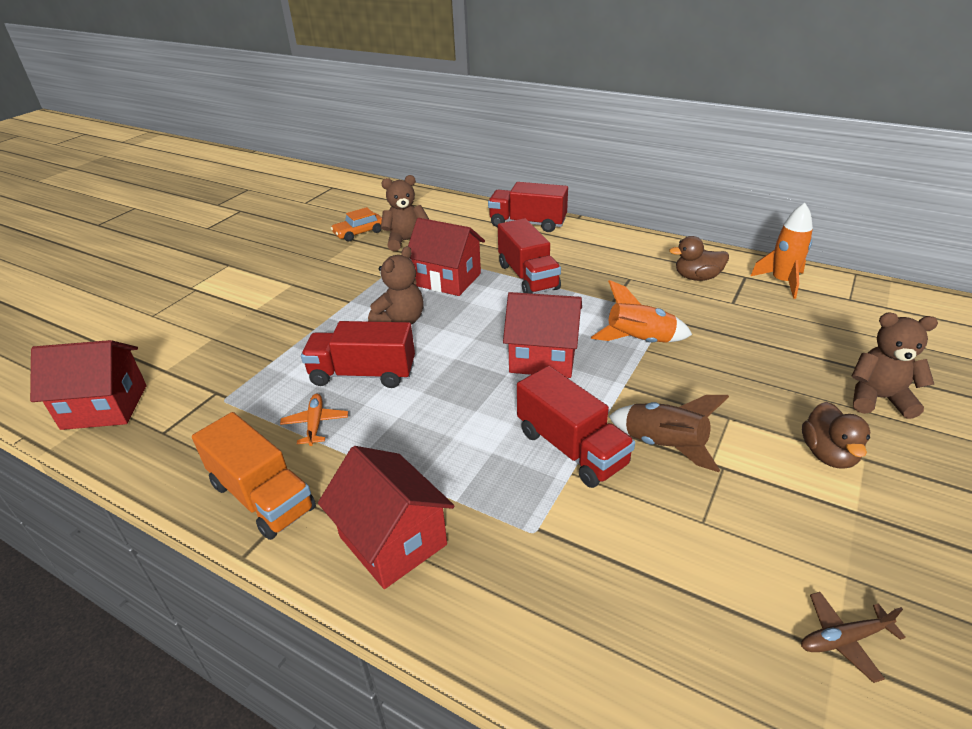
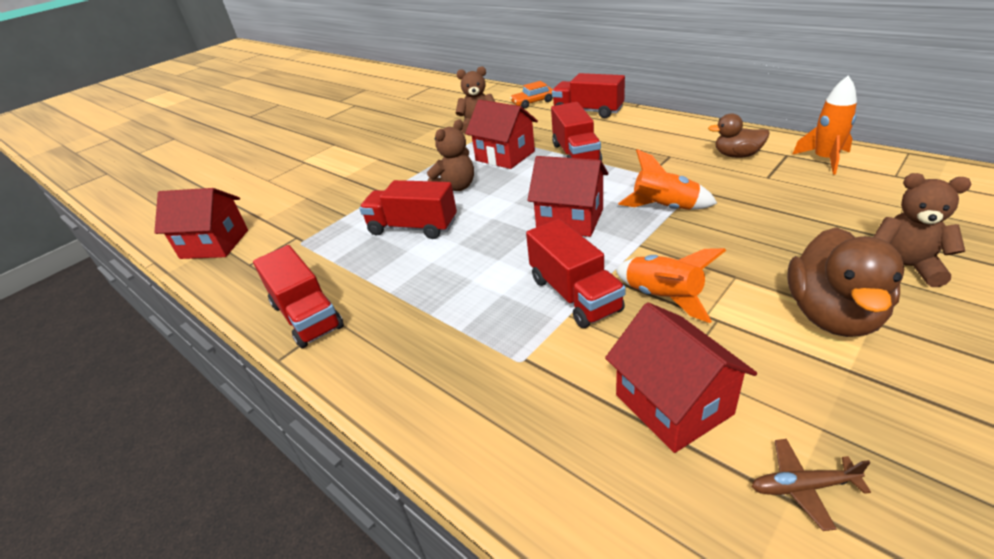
camera: 15 degrees right, 0 degrees up
(262, 496) = (307, 316): orange truck -> red truck
(315, 424) = (364, 264): orange plane -> none
(359, 233) = (442, 120): orange car -> orange car (533, 102)
(393, 541) = (398, 358): red house -> red house (673, 404)
(663, 445) = (663, 297): brown rocket -> orange rocket
(828, 454) = (832, 315): brown duck -> brown duck, size x1.66

